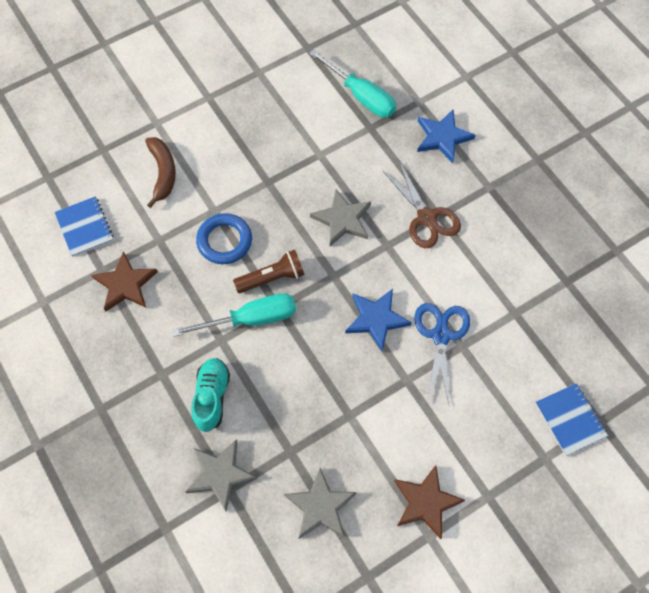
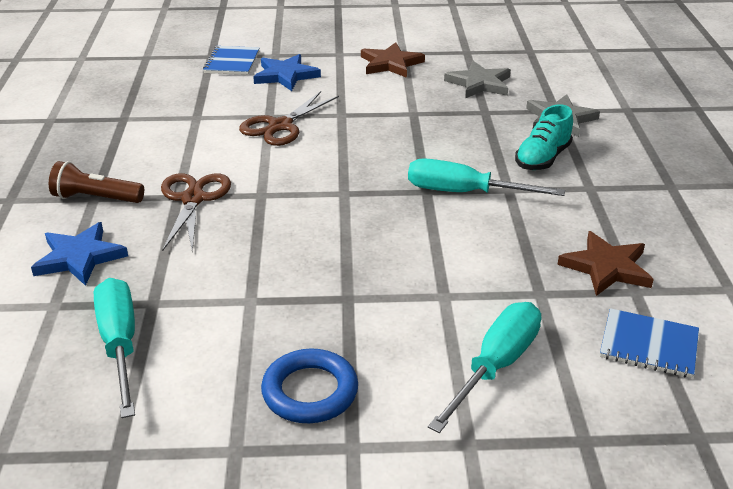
camera: 150 degrees left, 30 degrees down
(84, 227) = (648, 345): blue notebook -> blue notebook turned 75 degrees counterclockwise
(163, 173) = (496, 366): brown banana -> turquoise screwdriver
(224, 241) = (451, 262): blue ring -> blue ring (310, 391)
(272, 278) = (415, 213): brown flashlight -> brown flashlight (96, 198)
(342, 219) = (288, 230): grey star -> none
(376, 319) = (330, 153): blue star -> blue star (285, 75)
(441, 335) = (280, 126): blue scissors -> brown scissors

